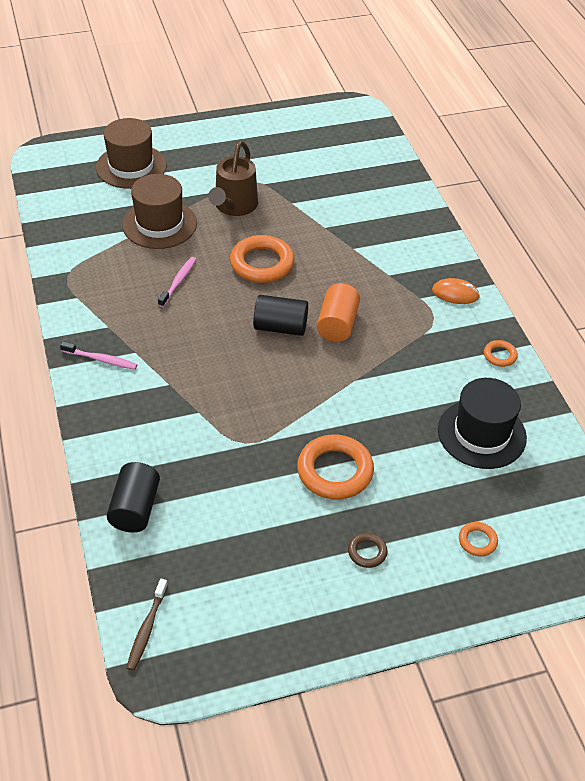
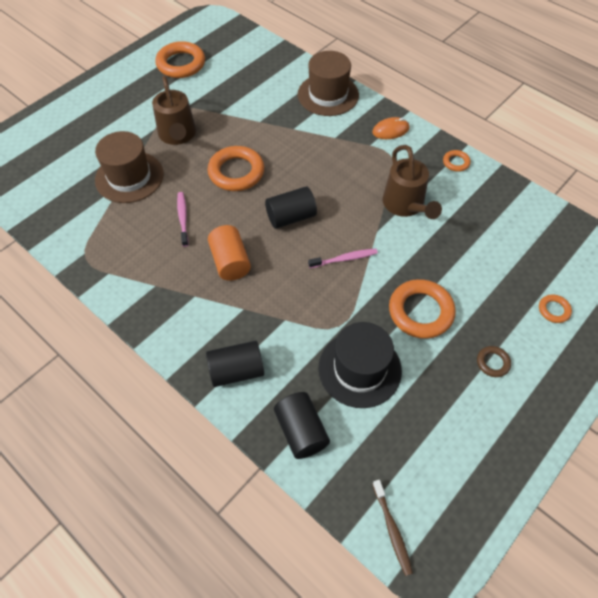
camera: 30 degrees left, 10 degrees up
(101, 359) = (172, 317): pink toothbrush -> pink toothbrush (344, 259)
(120, 431) = (236, 371): none -> black cylinder
(131, 166) = (67, 138): brown hat -> brown hat (328, 95)
(291, 141) = (181, 64): none -> orange ring
(337, 324) = (330, 194): orange cylinder -> orange cylinder (230, 262)
(406, 371) = (406, 206): none -> brown watering can
(481, 433) = (491, 227): black hat -> black hat (359, 369)

